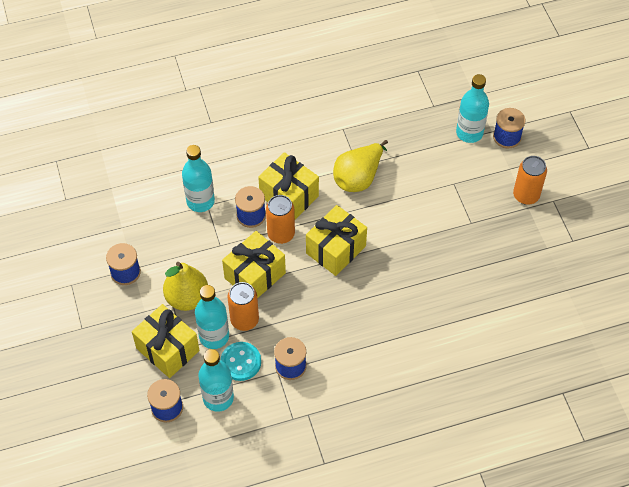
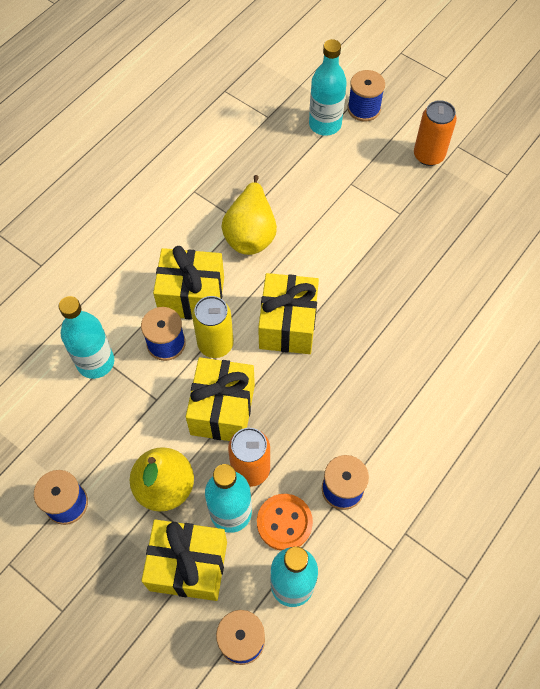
camera: 35 degrees left, 5 degrees up
(241, 362) = (284, 522): turquoise button -> orange button
(281, 234) = (215, 344): orange can -> yellow can

